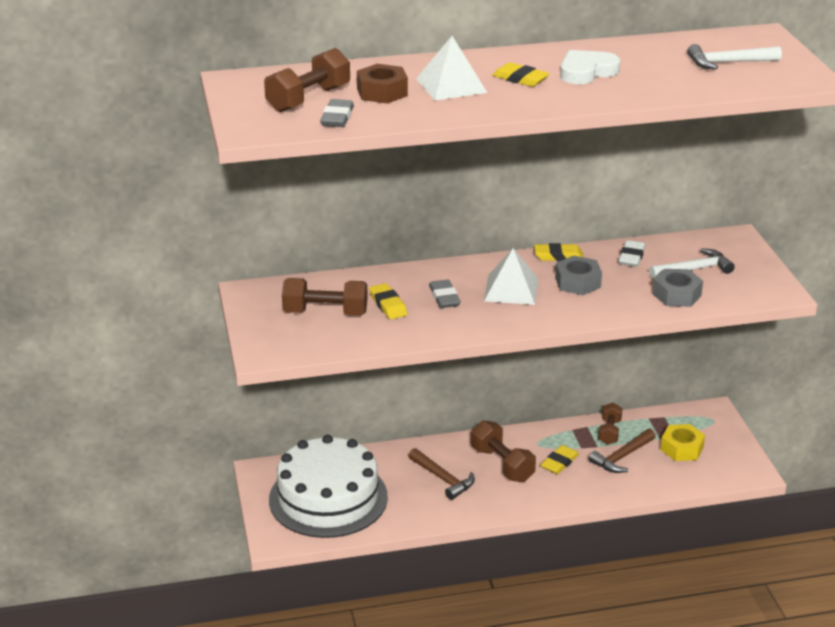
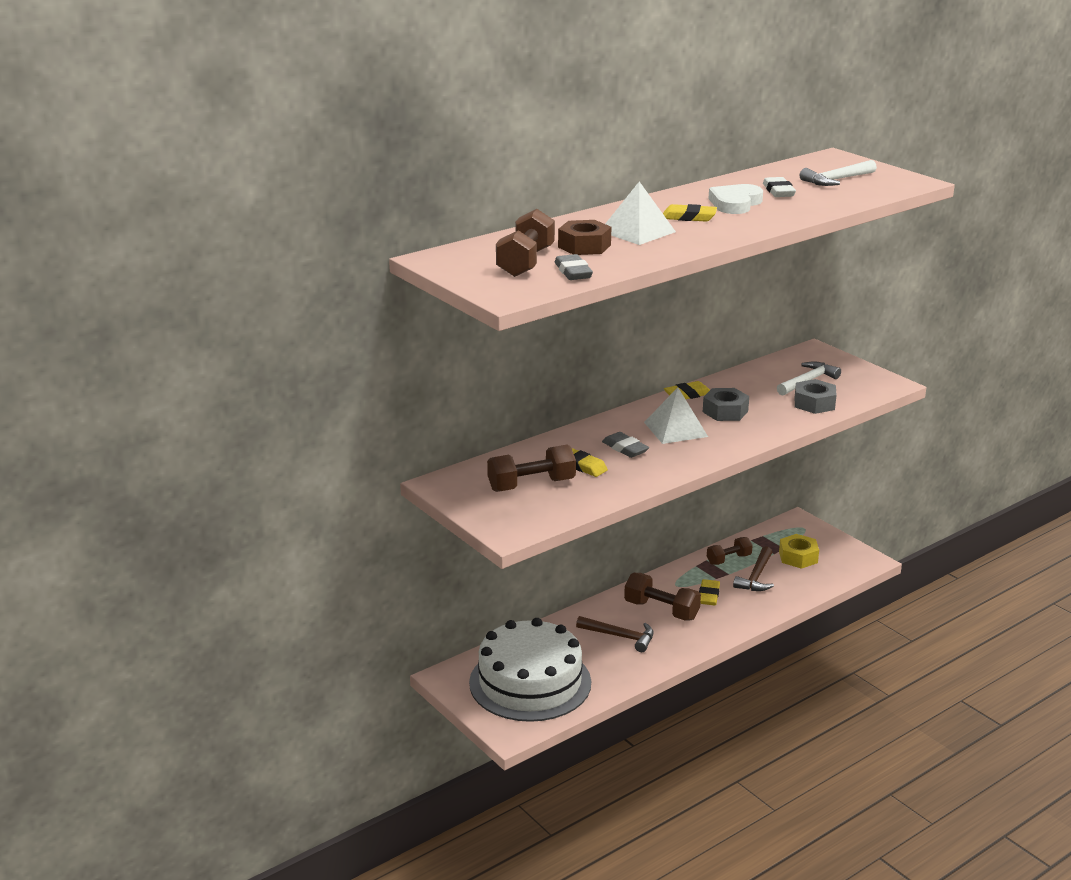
camera: 25 degrees left, 5 degrees down
(609, 432) = (728, 559): brown dumbbell -> brown dumbbell turned 75 degrees clockwise
(631, 257) = (748, 382): white eraser -> white eraser (778, 191)

